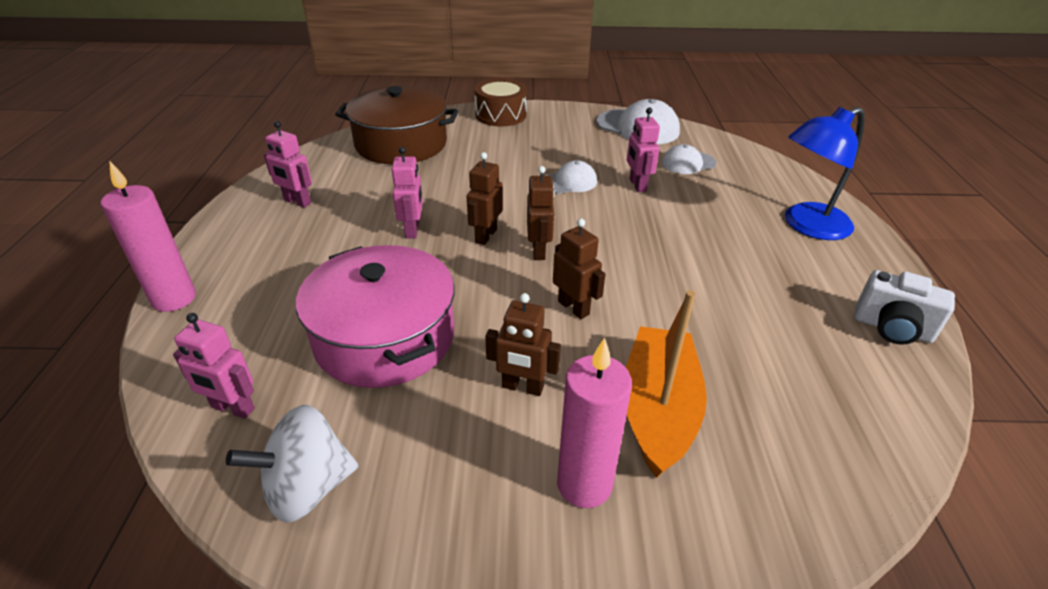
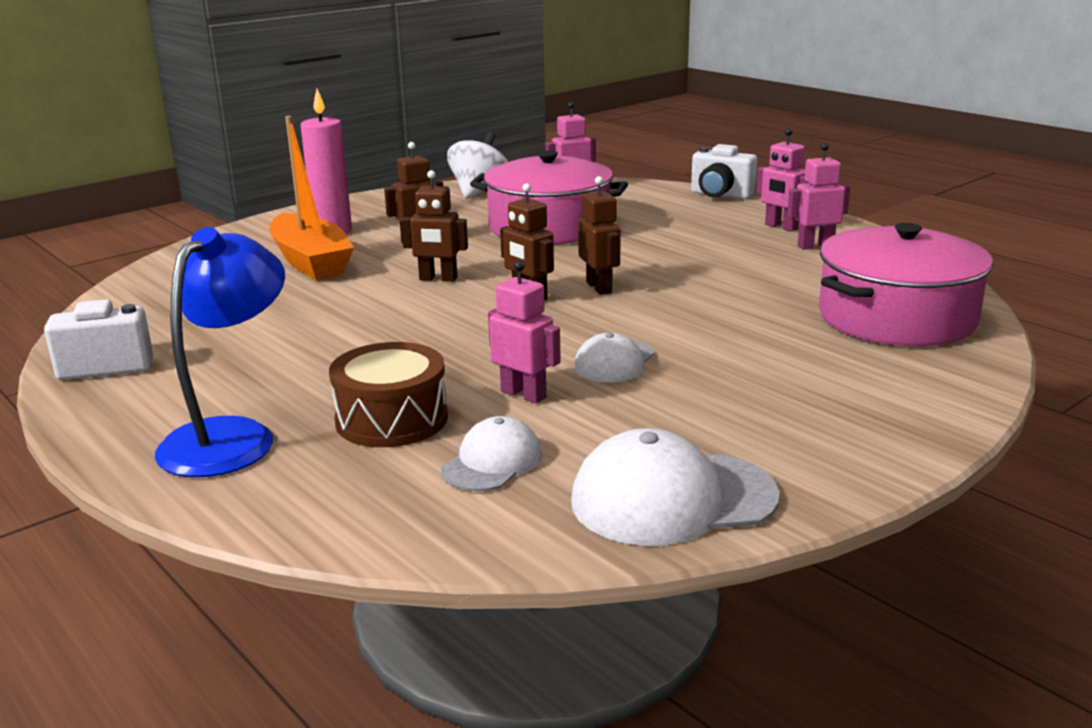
camera: 140 degrees right, 15 degrees down
(174, 299) = (720, 195): pink candle -> white camera
(401, 144) = (896, 317): brown pot -> pink pot
(412, 230) = (671, 268): pink robot -> pink robot (781, 227)
(500, 115) = (914, 411): brown drum -> brown drum (391, 419)

